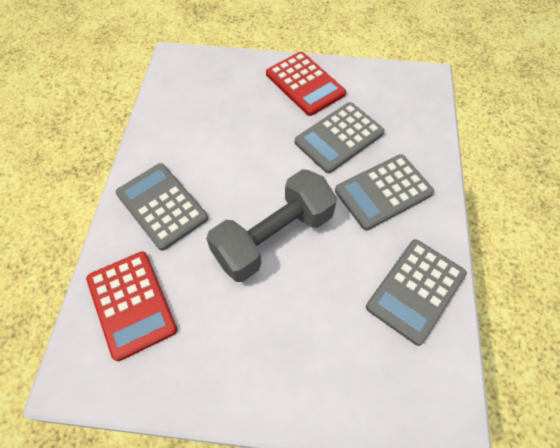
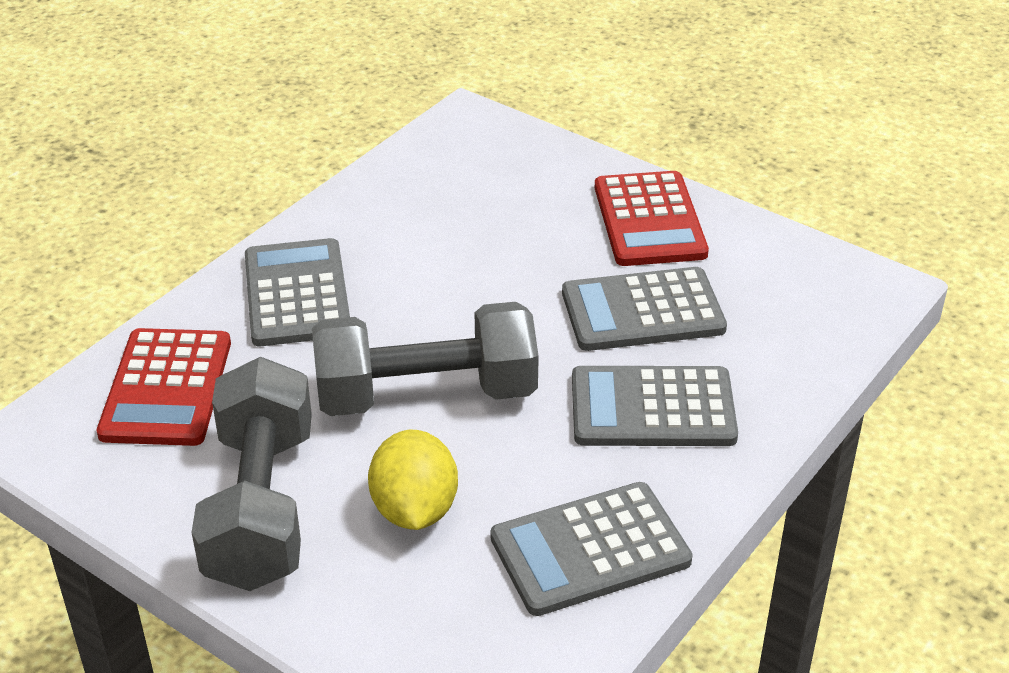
camera: 30 degrees right, 20 degrees down
(239, 355) = (261, 506): none -> grey dumbbell
(318, 313) = (414, 510): none -> yellow lemon

